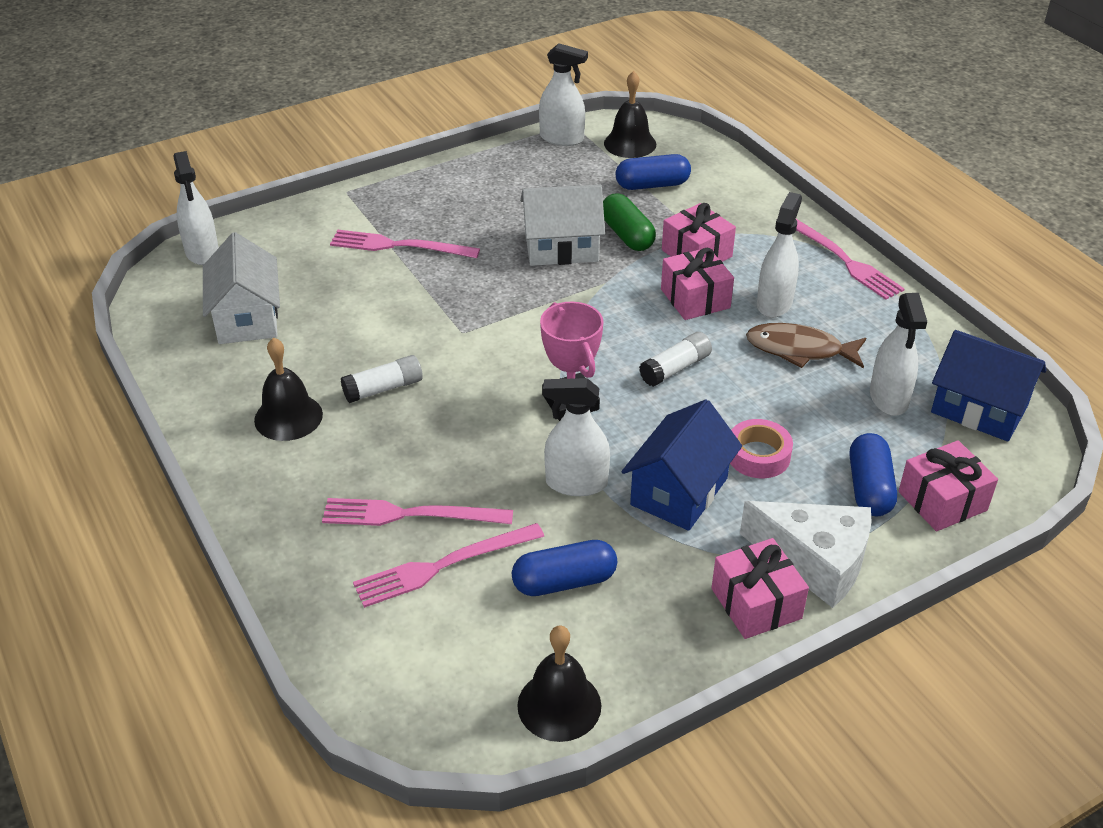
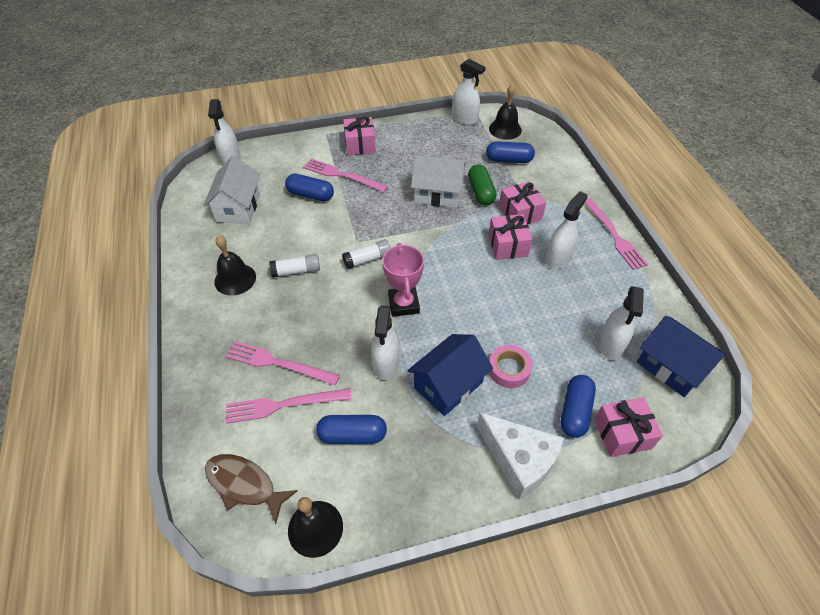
camera: 15 degrees right, 10 degrees up
(359, 281) = (310, 195): none -> blue capsule
(576, 483) = (386, 364): white spray bottle -> white spray bottle turned 105 degrees counterclockwise
(675, 368) = (477, 293): white glue stick -> white glue stick (367, 259)
(756, 603) = (469, 483): pink gift -> pink gift (360, 145)
(799, 350) = (563, 296): brown fish -> brown fish (244, 485)

